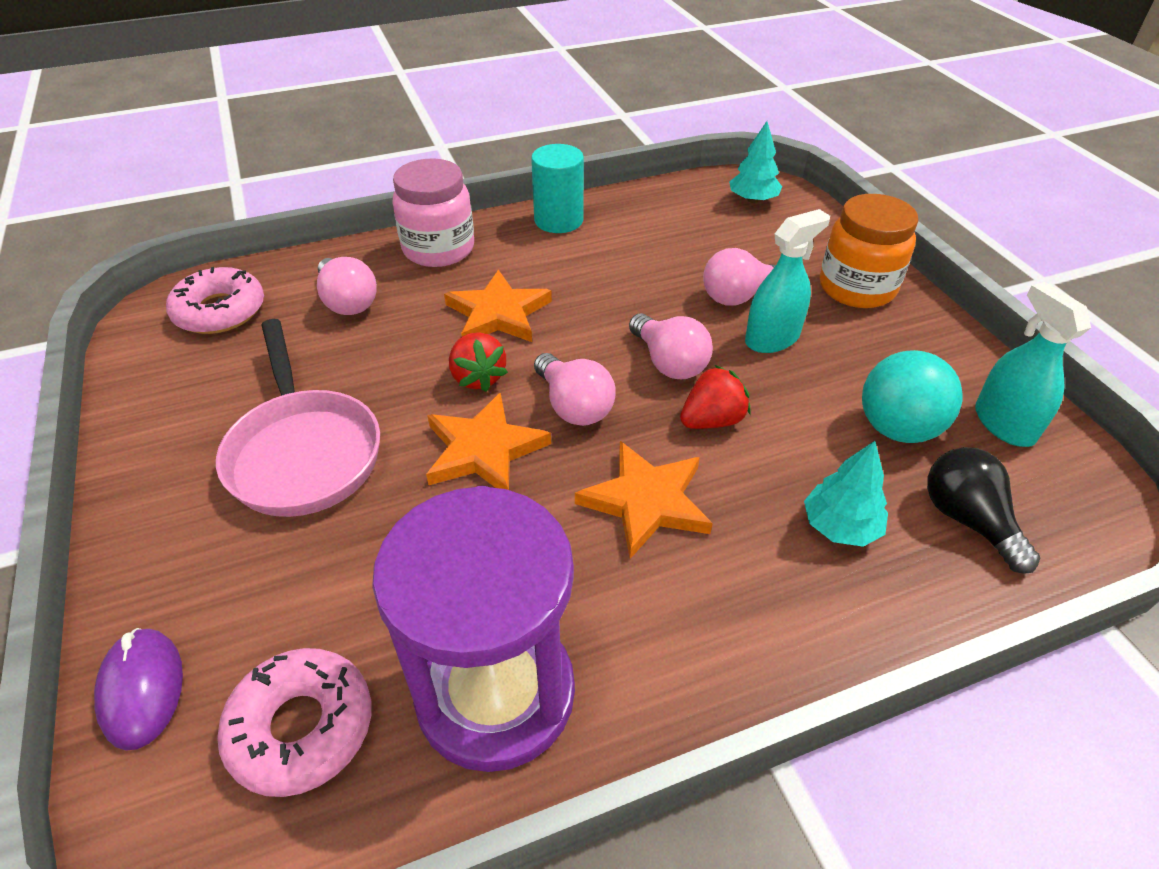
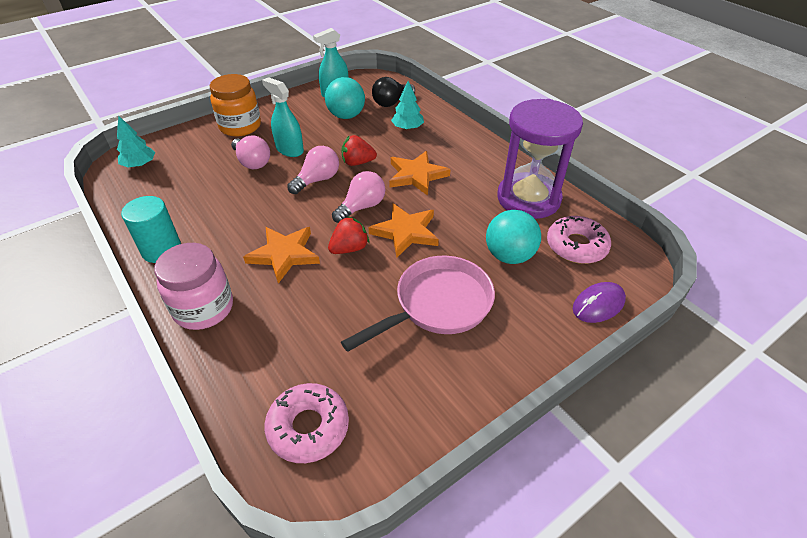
camera: 105 degrees left, 0 degrees up
(346, 585) = (509, 256): none -> turquoise ball
(348, 302) = (282, 341): pink light bulb -> none
(712, 420) = (357, 162): red strawberry -> red strawberry turned 45 degrees counterclockwise

